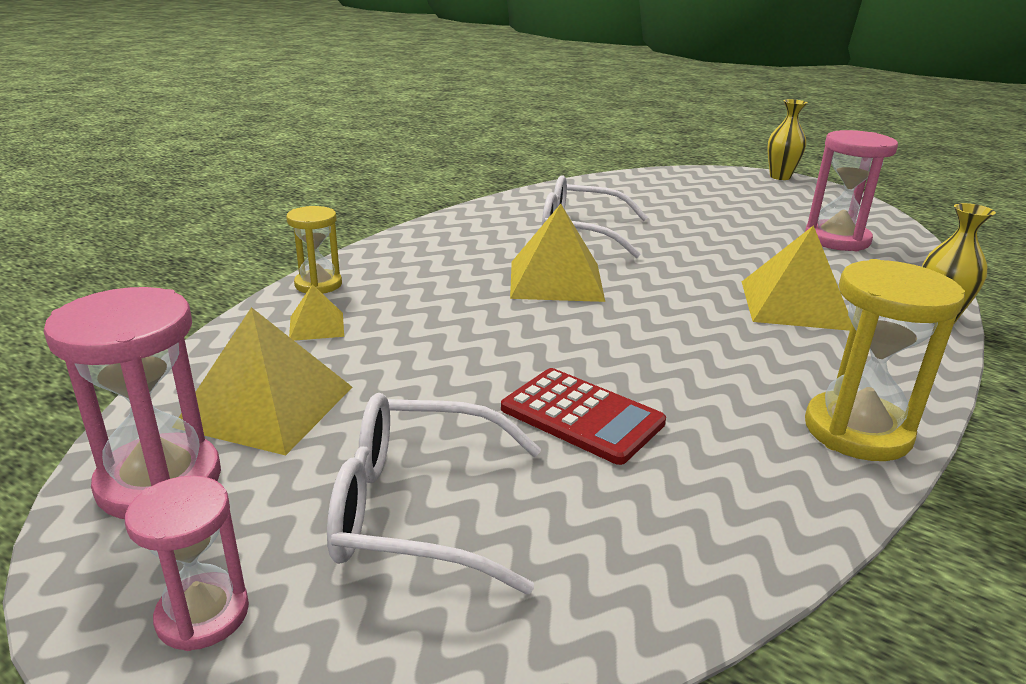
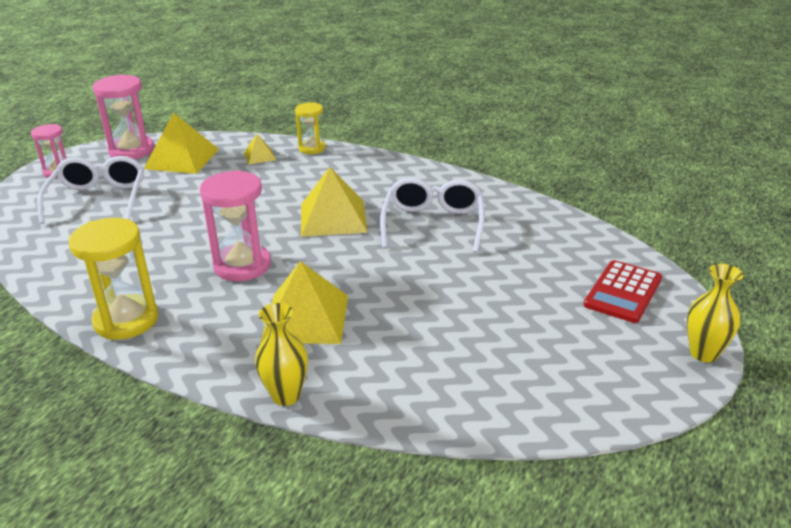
camera: 85 degrees right, 5 degrees up
(581, 416) = (159, 232): red calculator -> red calculator (623, 292)
(836, 239) = (475, 366): pink hourglass -> pink hourglass (242, 265)

